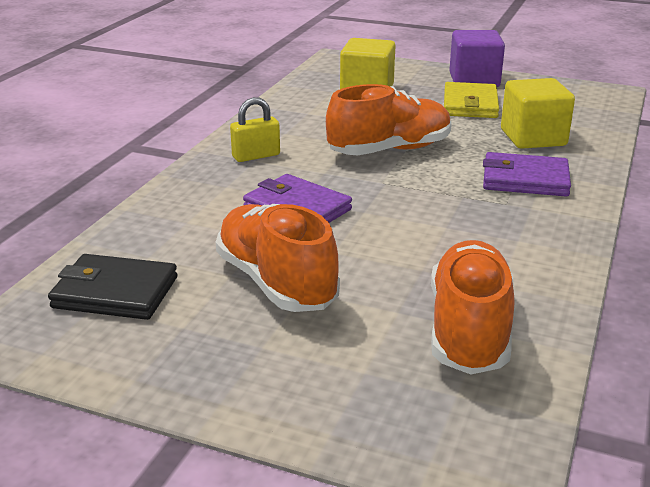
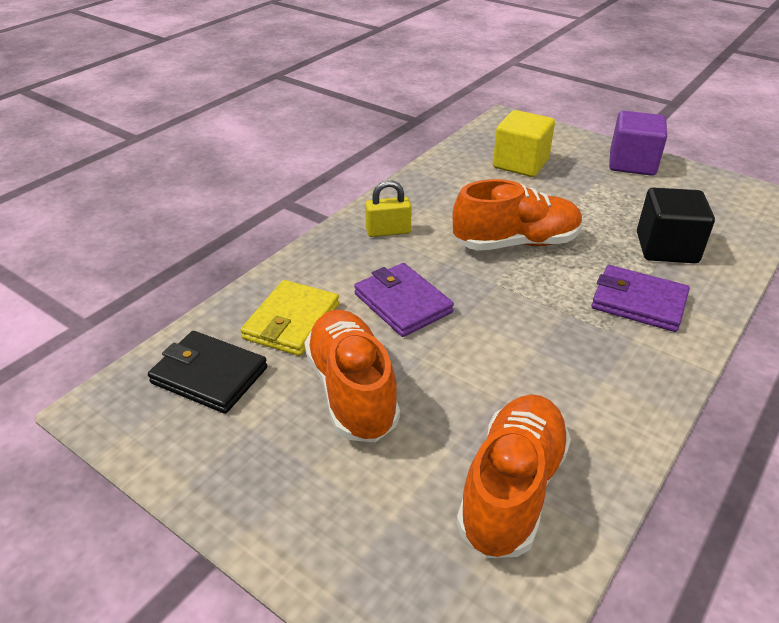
camera: 15 degrees right, 10 degrees up
(470, 105) = (616, 195): yellow wallet -> yellow wallet (292, 321)
(533, 138) = (666, 248): yellow cube -> black cube

